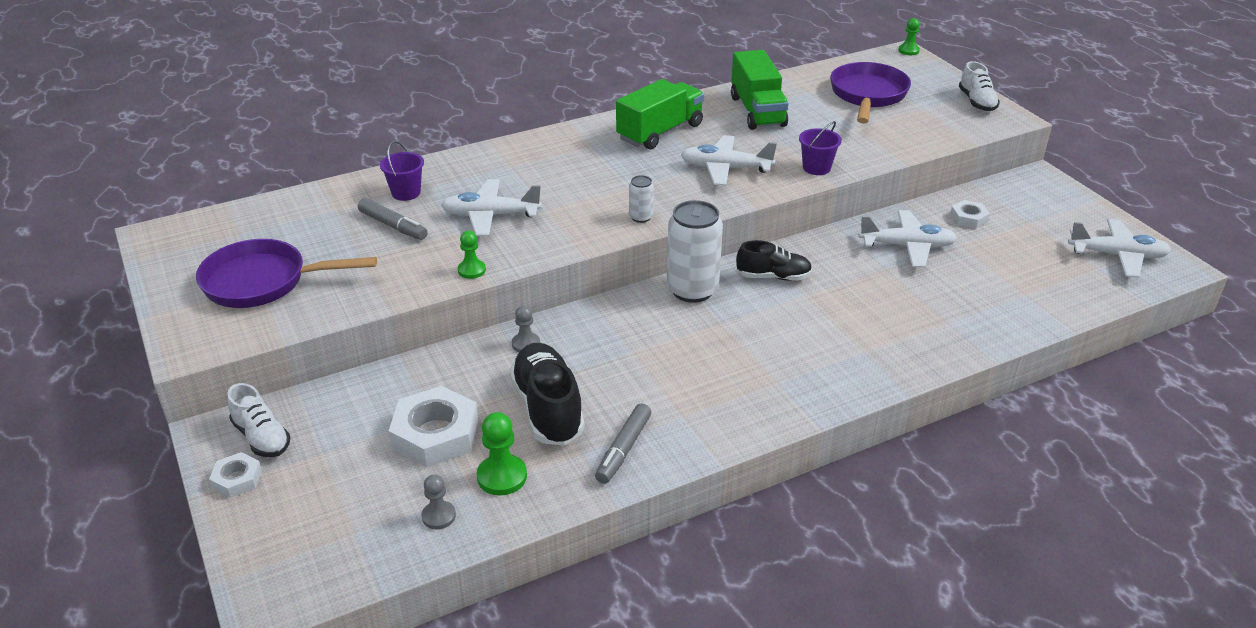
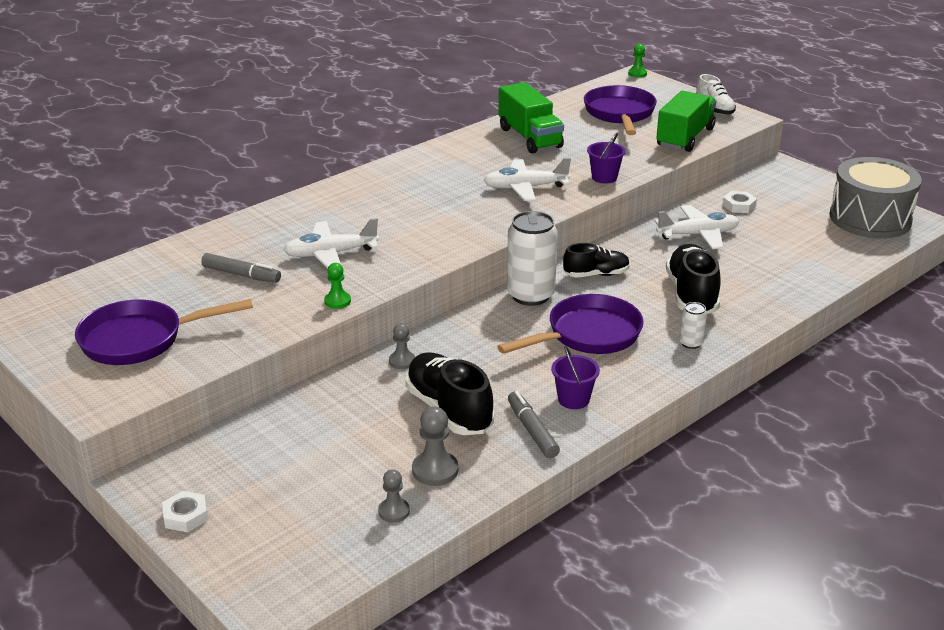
camera: 15 degrees left, 5 degrees down
(261, 437) = (190, 478): white shoe -> none
(406, 193) = (238, 245): purple bucket -> purple bucket (573, 399)
(435, 434) = (356, 447): white nut -> none
(502, 476) = (435, 470): green pawn -> grey pawn
(623, 449) = (532, 430): grey marker -> grey marker turned 150 degrees clockwise
(641, 217) = (470, 237): white can -> white can (691, 343)
(660, 132) = (451, 165): green truck -> green truck (685, 137)
(733, 346) = (588, 335): none -> purple pan
(868, 317) = (691, 295): none -> black shoe
(1117, 255) = (870, 219): white plane -> grey drum

